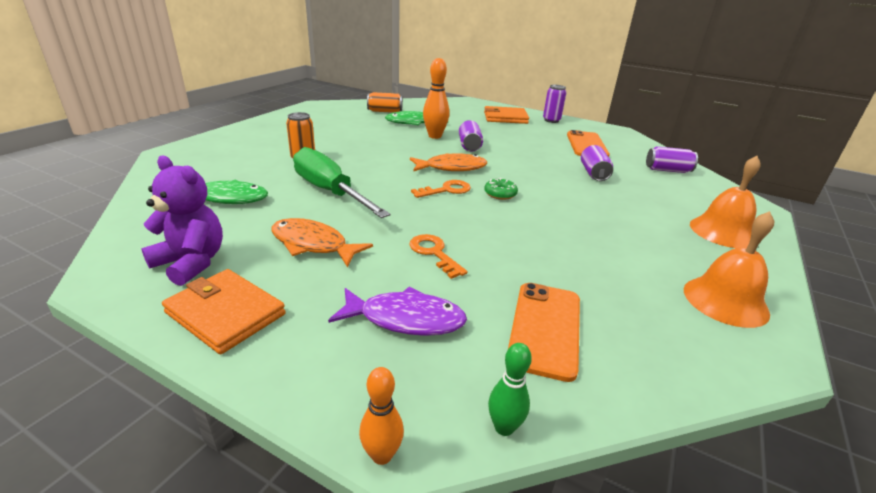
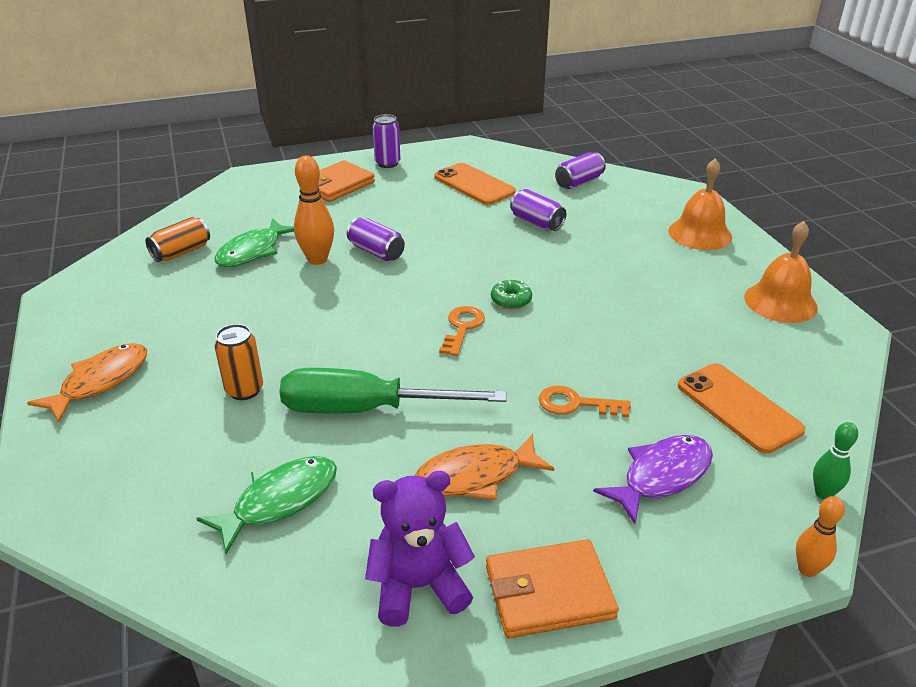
camera: 45 degrees left, 5 degrees up
(451, 168) = (416, 295): orange fish -> orange fish (100, 382)

